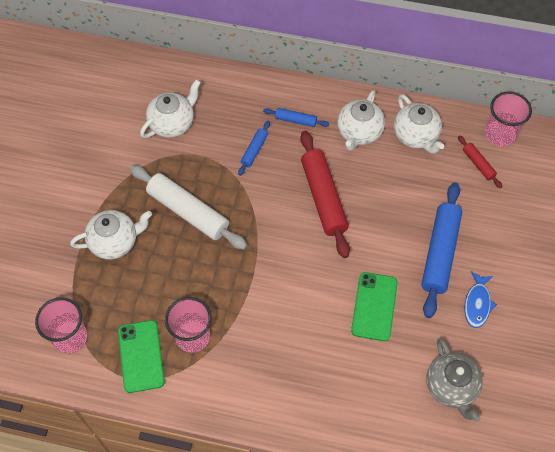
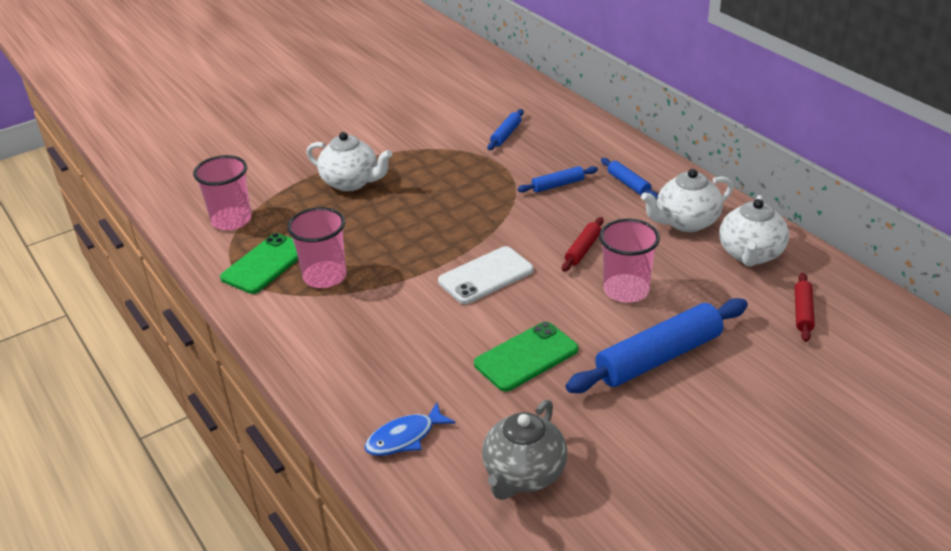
camera: 45 degrees right, 25 degrees down
(172, 123) = (506, 135): white teapot -> blue rolling pin
(188, 212) = (439, 195): white rolling pin -> none
(290, 261) = (486, 276): none -> white phone
(323, 198) = (582, 249): red rolling pin -> red rolling pin, size x0.48
(477, 304) = (650, 424): blue fish -> blue fish (404, 437)
(500, 134) = (864, 302): pink cup -> pink cup (626, 290)

